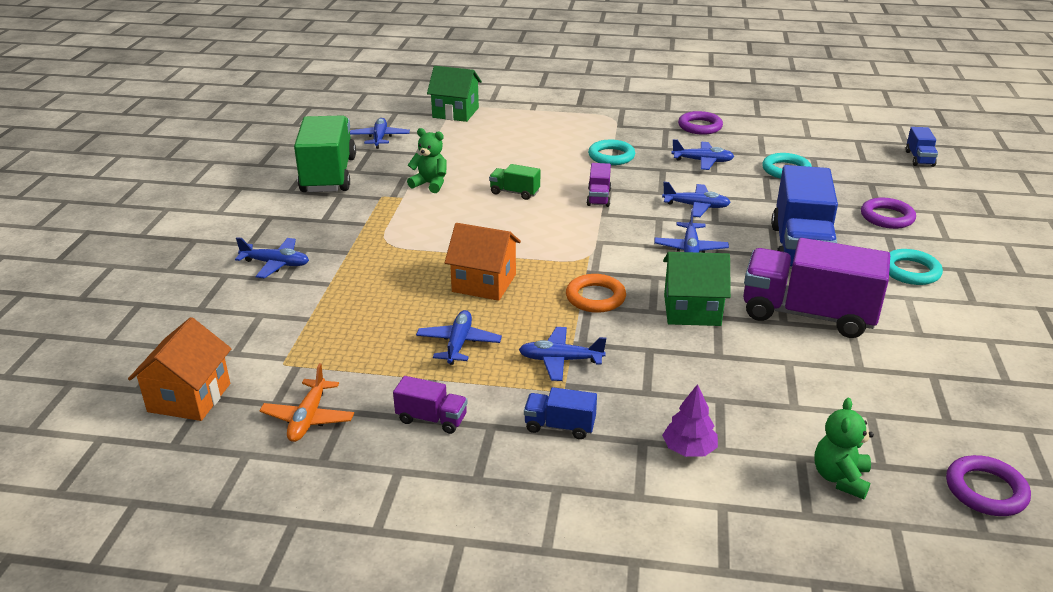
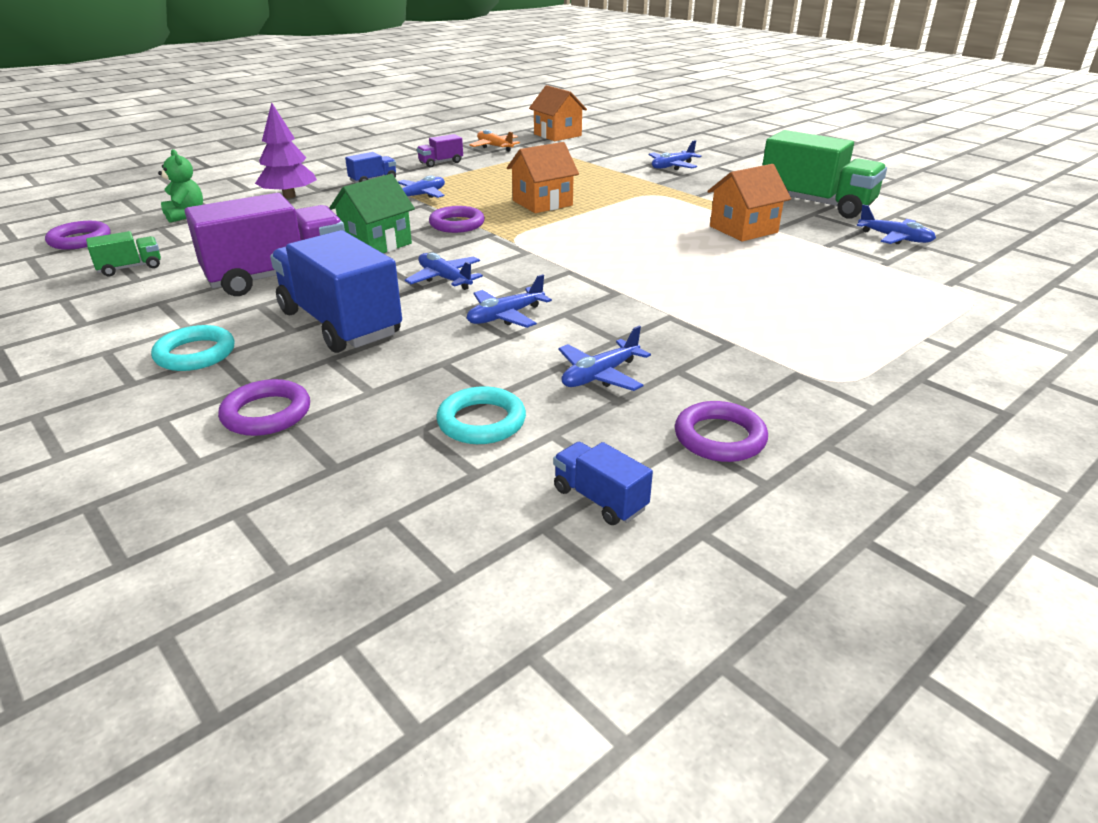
camera: 130 degrees right, 0 degrees up
(430, 184) = (743, 229): green teddy bear -> orange house
(455, 112) = (953, 291): green house -> none
(458, 344) = (489, 181): blue plane -> none
(514, 192) = (674, 253): green truck -> green truck (130, 268)
(595, 297) = (457, 224): orange ring -> purple ring
(598, 197) = (605, 281): purple truck -> none
(611, 156) = (697, 326): turquoise ring -> none
(689, 449) = (289, 196): purple tree -> purple tree, size x1.56
(919, 158) = (284, 597): blue truck -> blue truck (599, 499)

